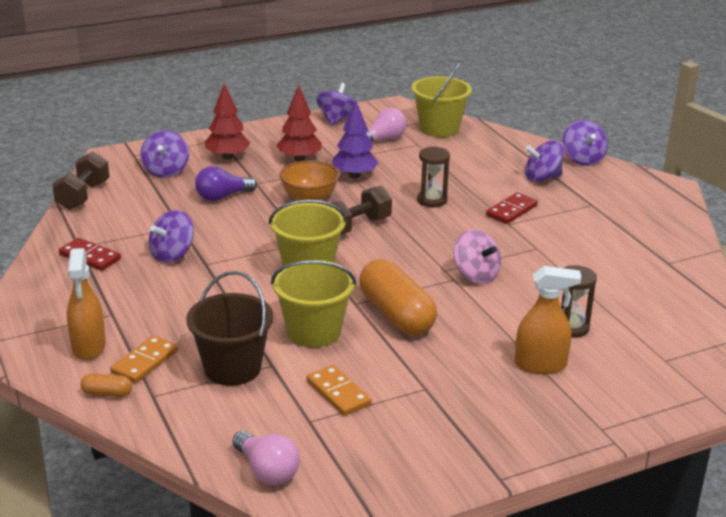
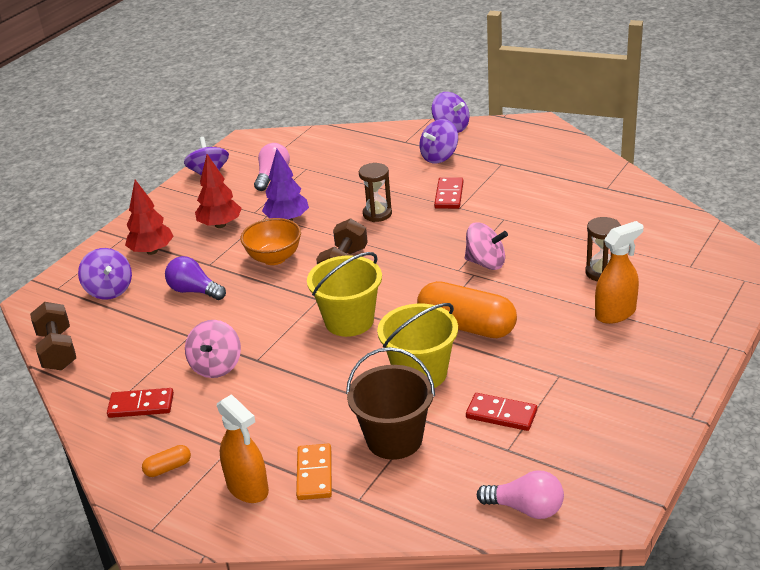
camera: 30 degrees left, 5 degrees up
(107, 393) = (317, 519): orange capsule -> orange capsule (168, 468)
(172, 255) = (216, 366): purple spinning top -> pink spinning top
(222, 197) = (194, 291): purple light bulb -> purple light bulb turned 90 degrees clockwise
(338, 393) = (501, 414): orange domino -> red domino
(439, 128) = (307, 146): yellow bucket -> none

